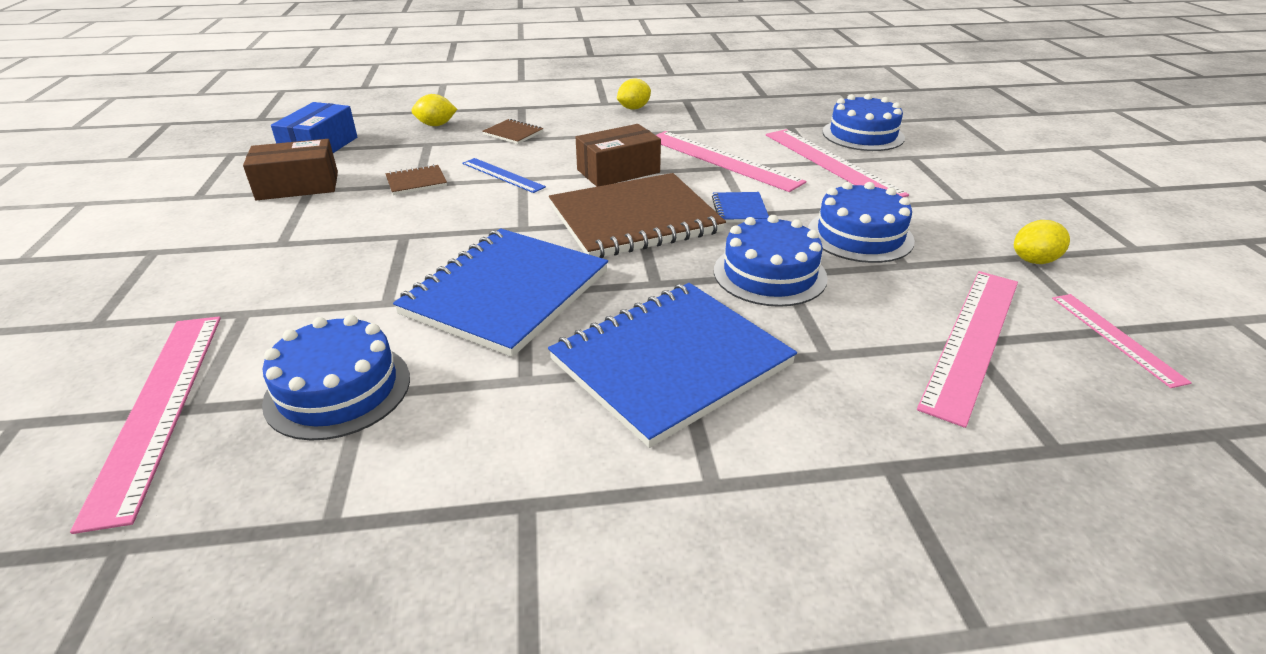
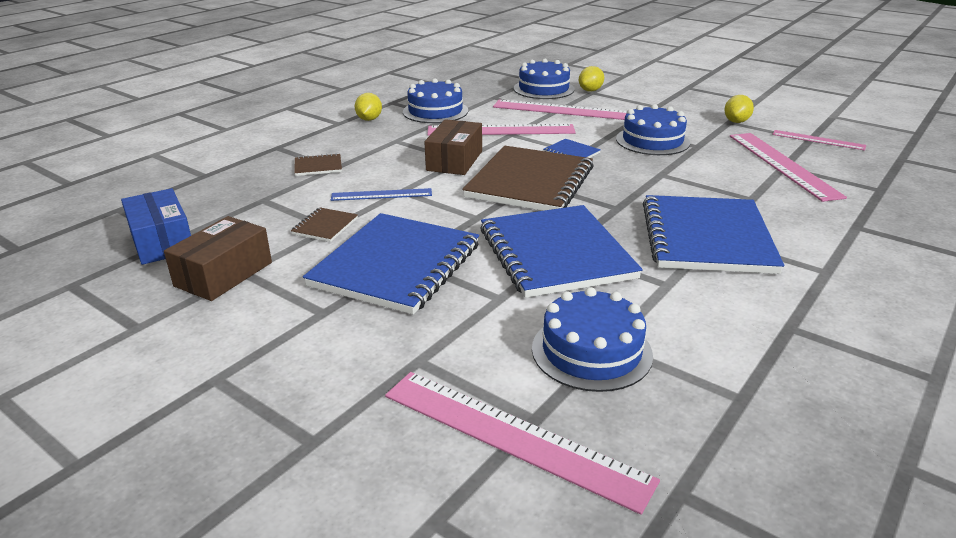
camera: 45 degrees left, 5 degrees down
(388, 235) = (396, 265): none -> blue notebook
(436, 125) = (234, 185): yellow lemon -> yellow lemon (590, 90)
(769, 274) = (656, 177): blue cake -> blue cake (435, 111)

